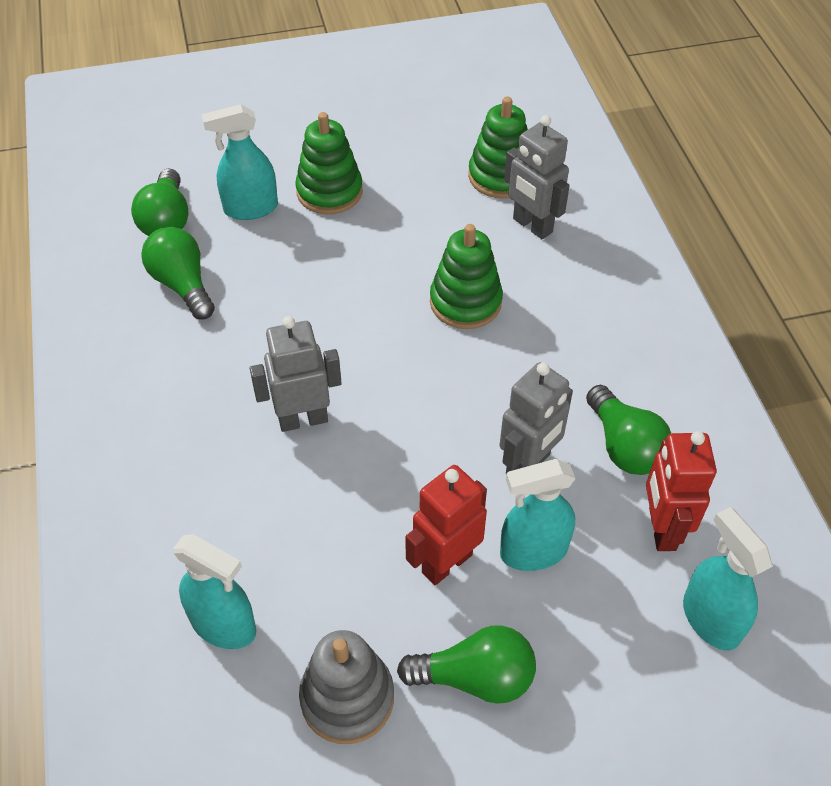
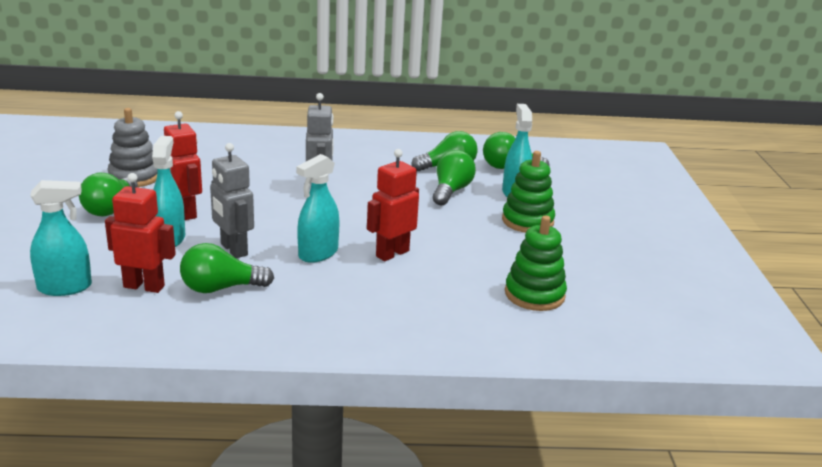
camera: 100 degrees right, 25 degrees down
(224, 625) = (203, 156): turquoise spray bottle -> turquoise spray bottle (318, 254)
(265, 271) = (451, 191): none -> green light bulb
(465, 302) = (392, 253): green stacking toy -> red robot
(532, 226) = (467, 297): grey robot -> none

